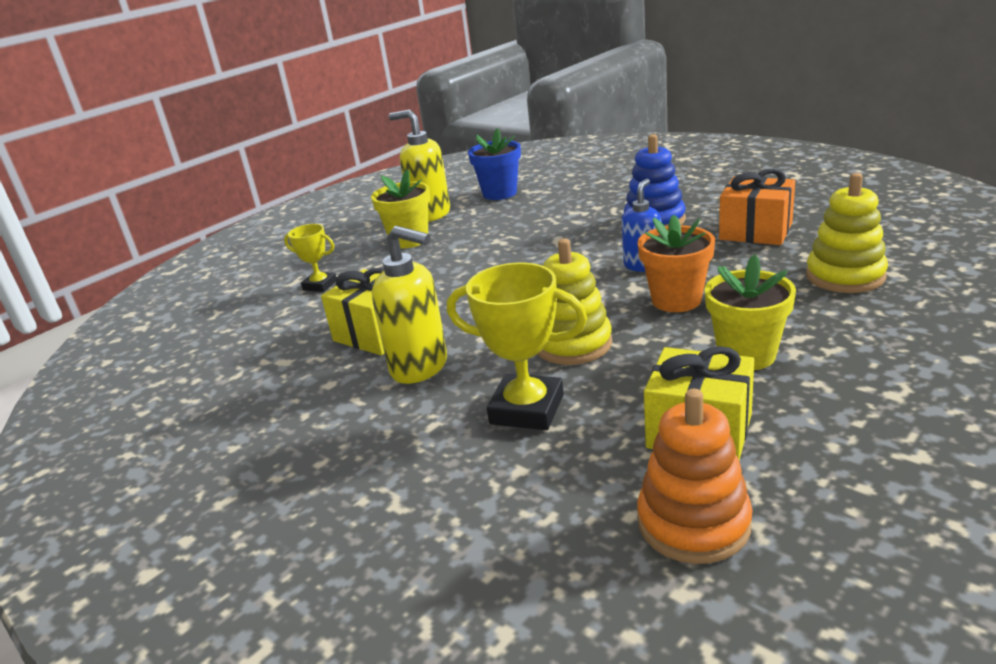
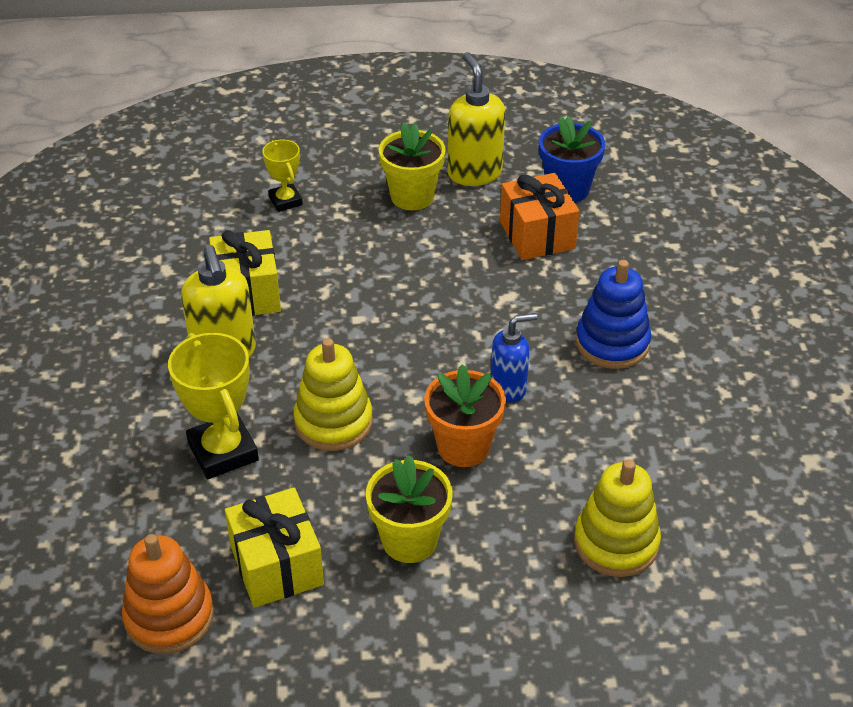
camera: 40 degrees right, 15 degrees up
(755, 231) = (658, 432): orange gift -> orange gift (537, 235)

